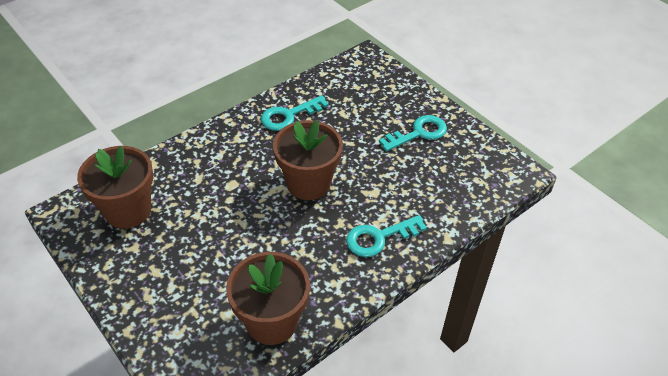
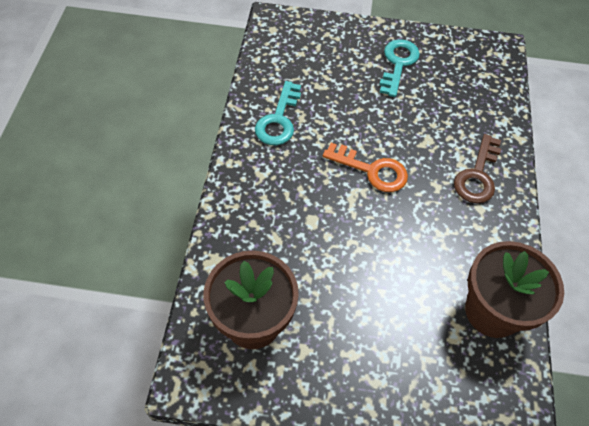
camera: 45 degrees left, 10 degrees up
(308, 183) = (372, 170): brown flower pot -> orange key
(379, 238) = (477, 175): turquoise key -> brown key

